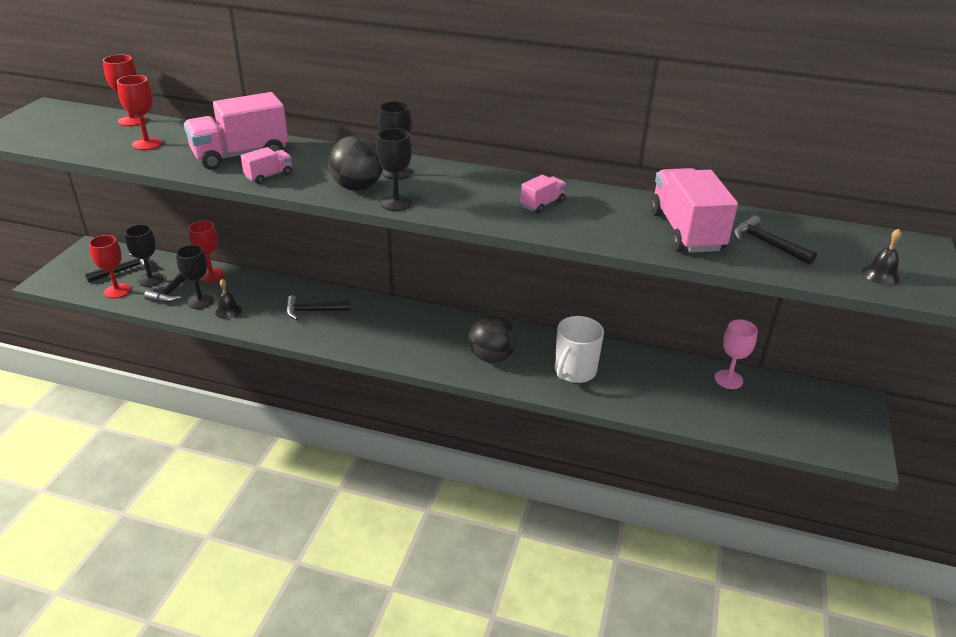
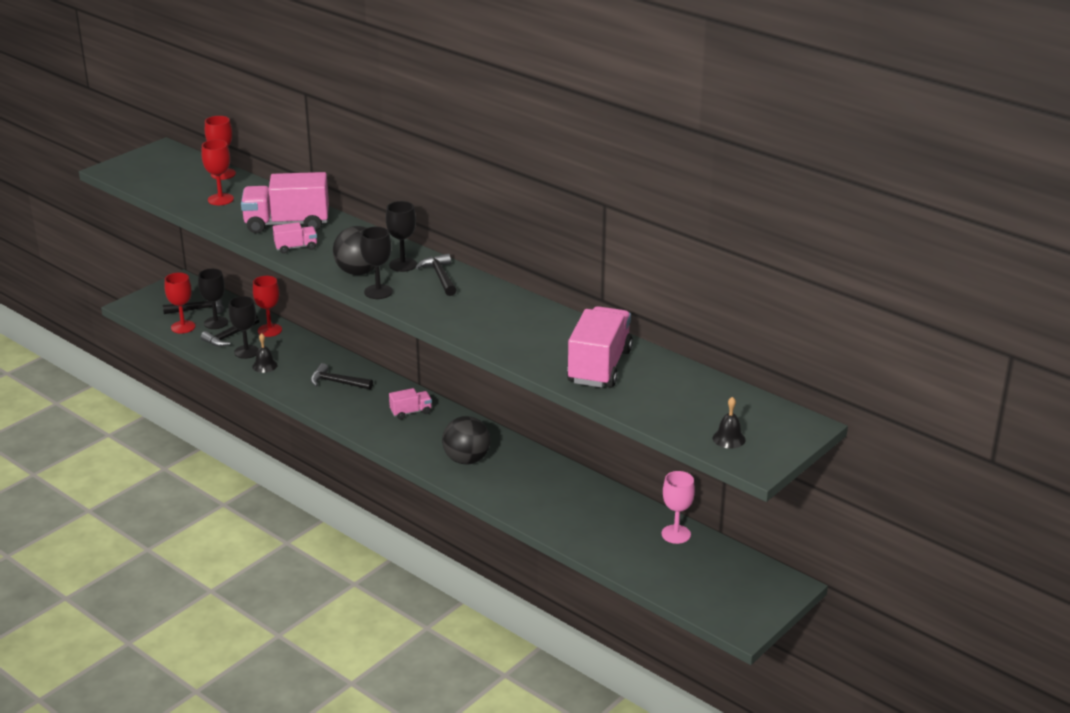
camera: 25 degrees right, 5 degrees down
(542, 204) = (500, 318): pink truck -> pink truck (411, 412)
(574, 371) = (533, 490): white mug -> none
(767, 244) = (660, 392): black hammer -> black hammer (440, 277)

